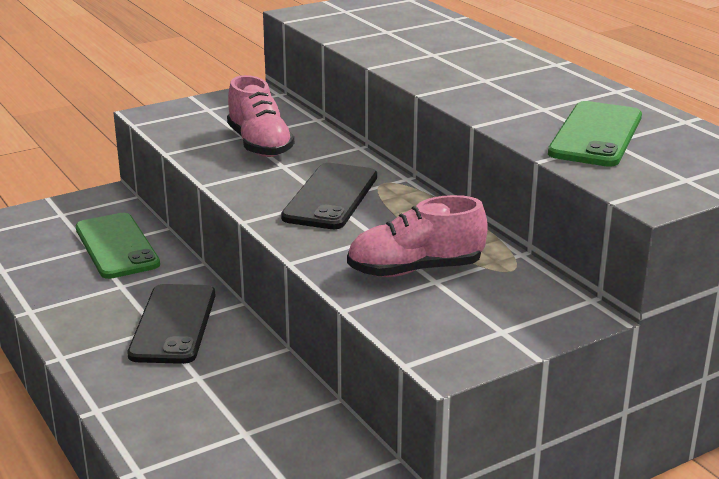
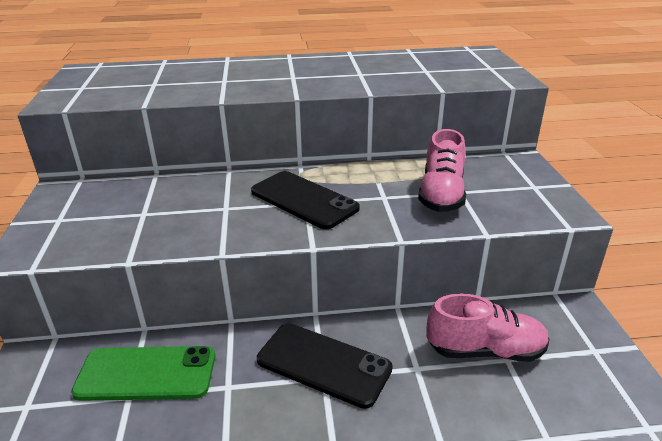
camera: 65 degrees left, 5 degrees up
(259, 145) = (173, 209): pink shoe -> pink shoe (485, 350)
(595, 135) = (414, 71): green phone -> none

